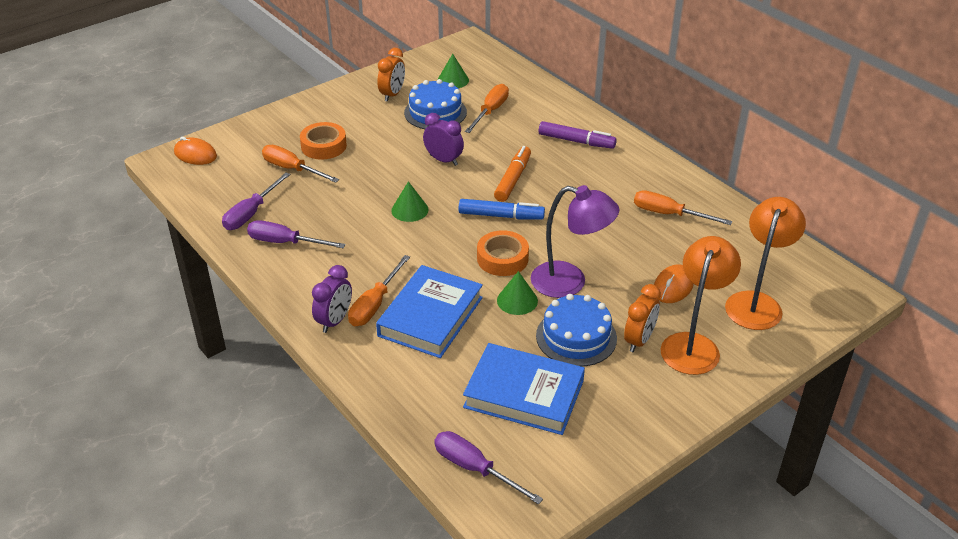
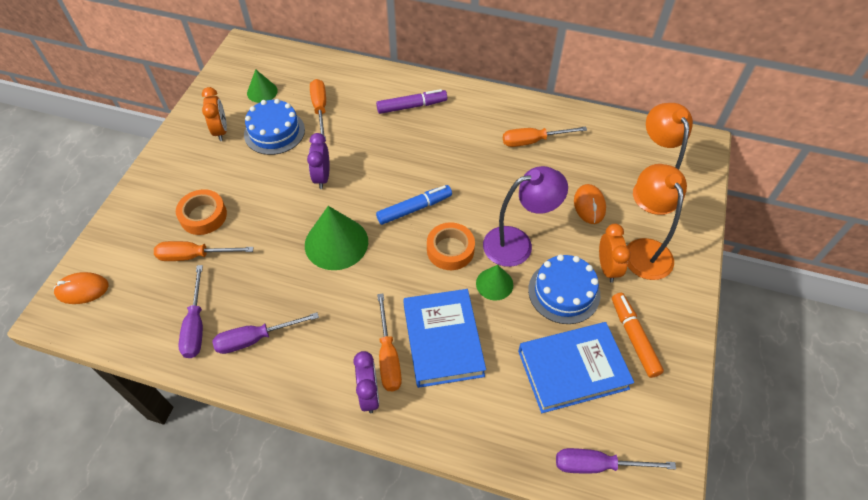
camera: 35 degrees left, 15 degrees up
(409, 210) = (336, 243): green cone -> green cone, size x1.77
(443, 160) = (322, 177): purple clock -> purple clock turned 90 degrees counterclockwise
(513, 179) = (394, 168): orange marker -> orange marker (634, 338)

